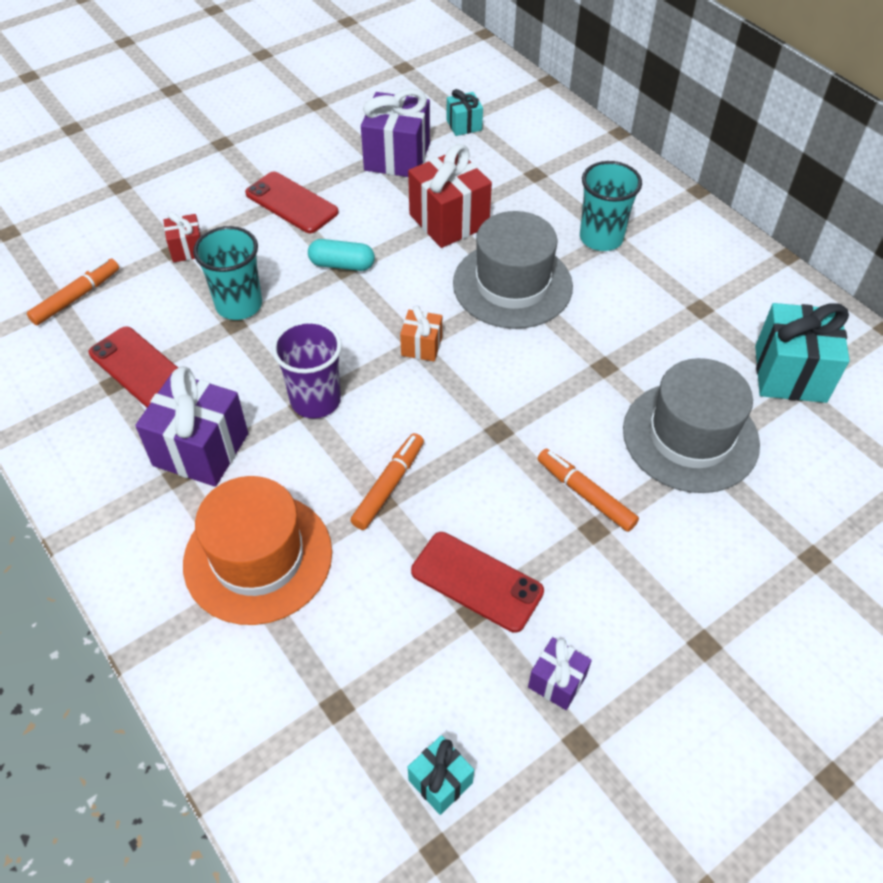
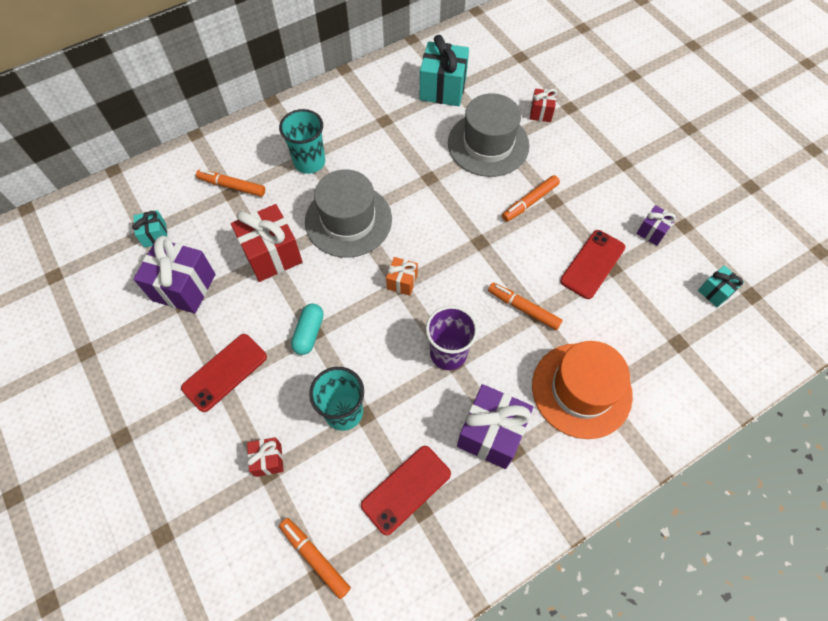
camera: 85 degrees left, 10 degrees up
(545, 174) = (232, 186): none -> orange marker
(785, 512) = (541, 113): none -> red gift

